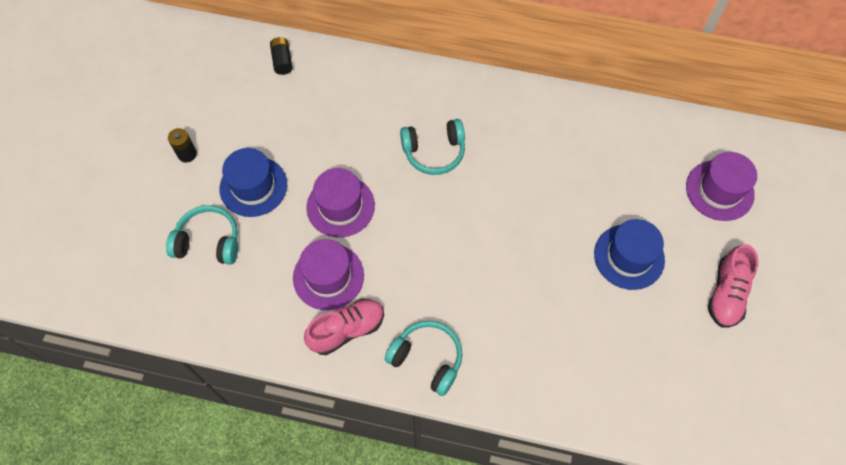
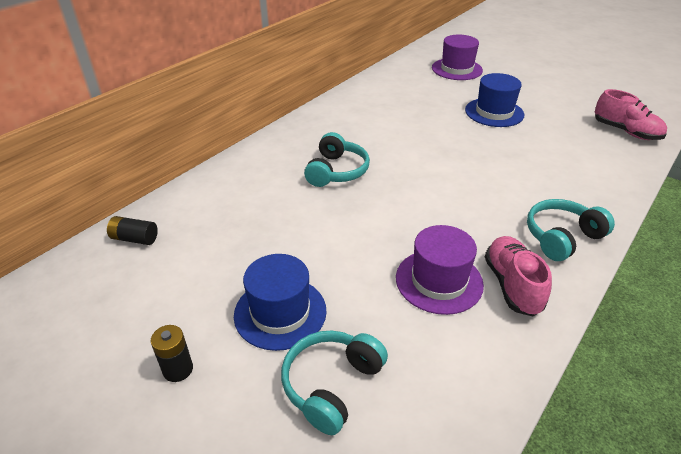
camera: 65 degrees left, 25 degrees down
(340, 206) = (356, 247): purple hat -> none
(726, 293) = (539, 88): pink shoe -> pink shoe (626, 132)

